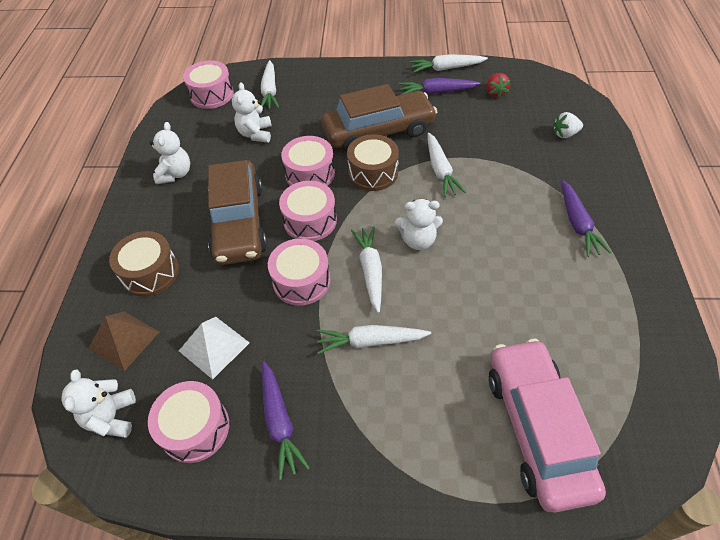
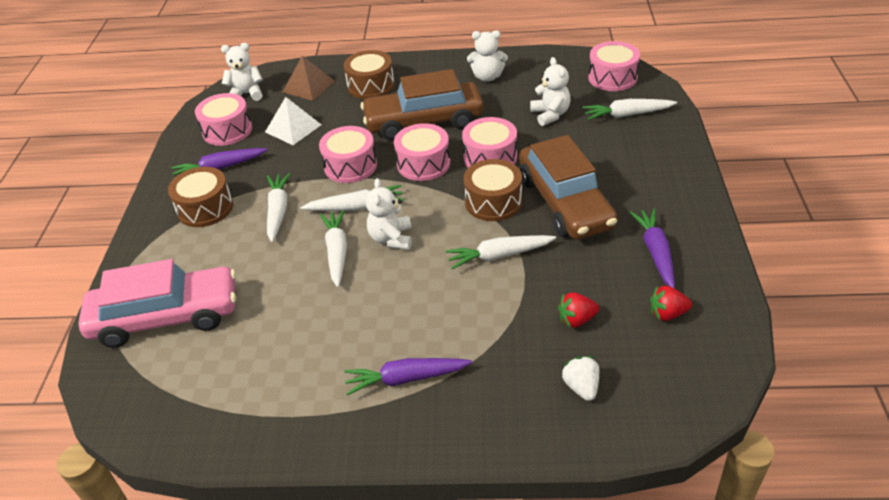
camera: 90 degrees right, 10 degrees down
(255, 134) = (550, 115): white teddy bear -> white teddy bear turned 75 degrees clockwise
(357, 424) = (205, 208): none -> brown drum
(446, 68) = (715, 262): white carrot -> white carrot (337, 252)
(505, 133) = (576, 320): none -> red strawberry

